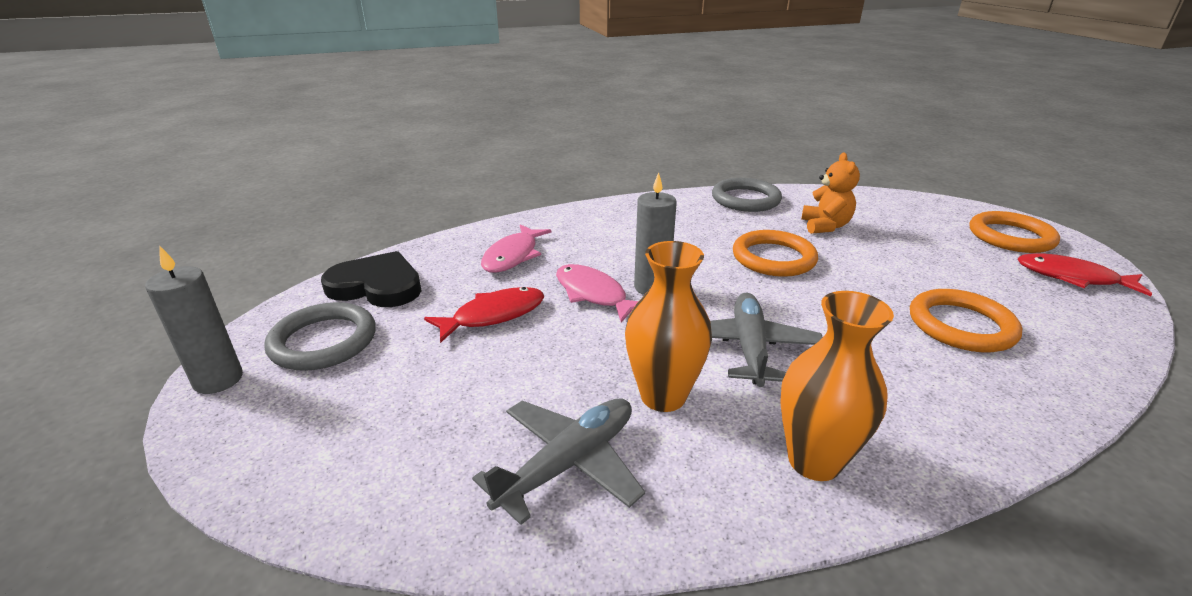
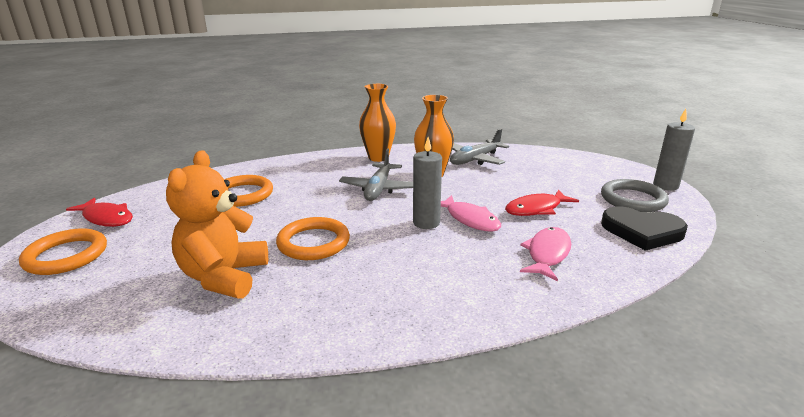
camera: 175 degrees left, 5 degrees down
(745, 199) = (269, 330): grey ring -> none
(825, 226) = (224, 277): orange teddy bear -> orange teddy bear, size x1.62

